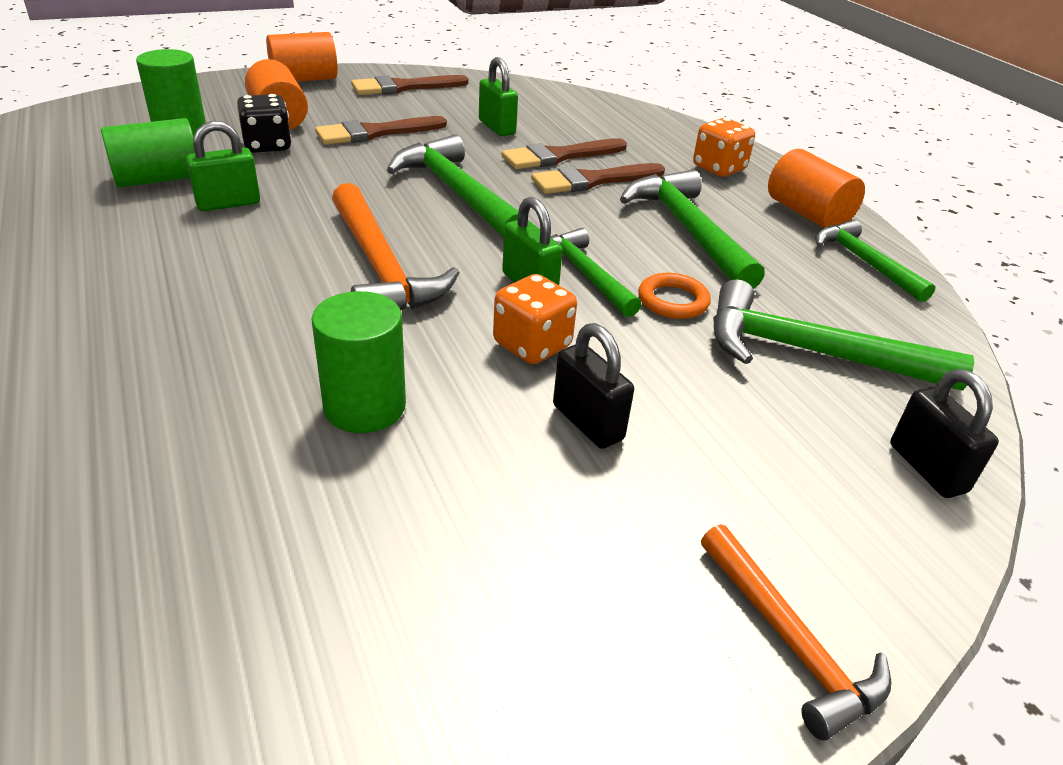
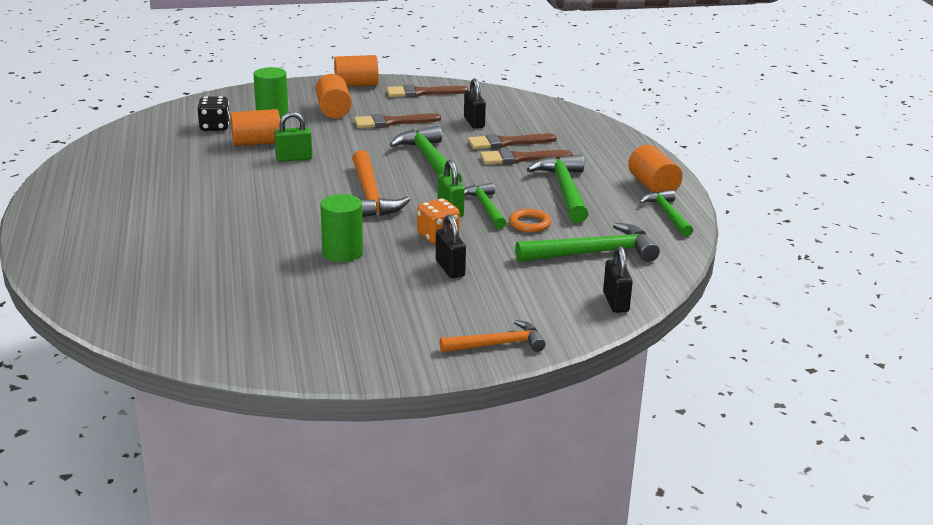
camera: 15 degrees right, 10 degrees down
(158, 179) = (257, 143): green cylinder -> orange cylinder
(267, 146) = (323, 127): black dice -> black dice (215, 127)
(496, 127) = (474, 122): green padlock -> black padlock
(719, 168) = (613, 156): orange dice -> none
(790, 641) = (497, 344): orange hammer -> orange hammer turned 90 degrees counterclockwise
(811, 353) = (593, 253): green hammer -> green hammer turned 135 degrees clockwise

